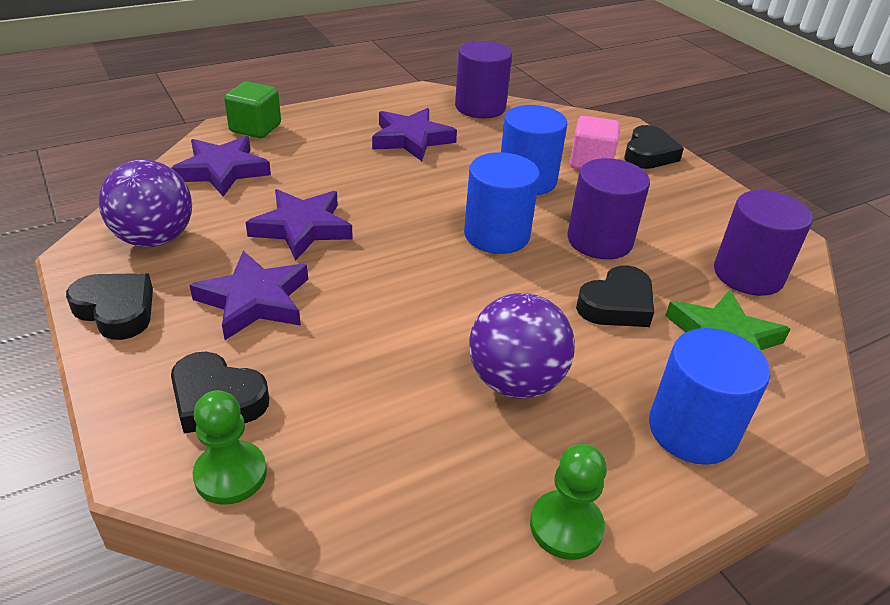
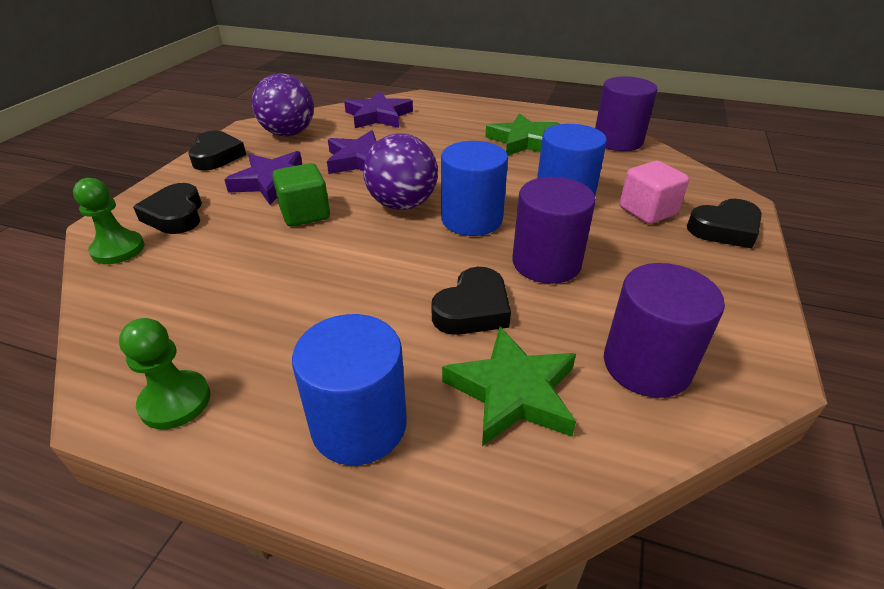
camera: 50 degrees right, 0 degrees up
(255, 128) = (436, 102): green cube -> green cube (305, 214)
(411, 139) = (524, 141): purple star -> green star
(515, 381) = (312, 305): purple ball -> purple ball (402, 204)
(617, 305) = (473, 309): black heart -> black heart turned 60 degrees counterclockwise

